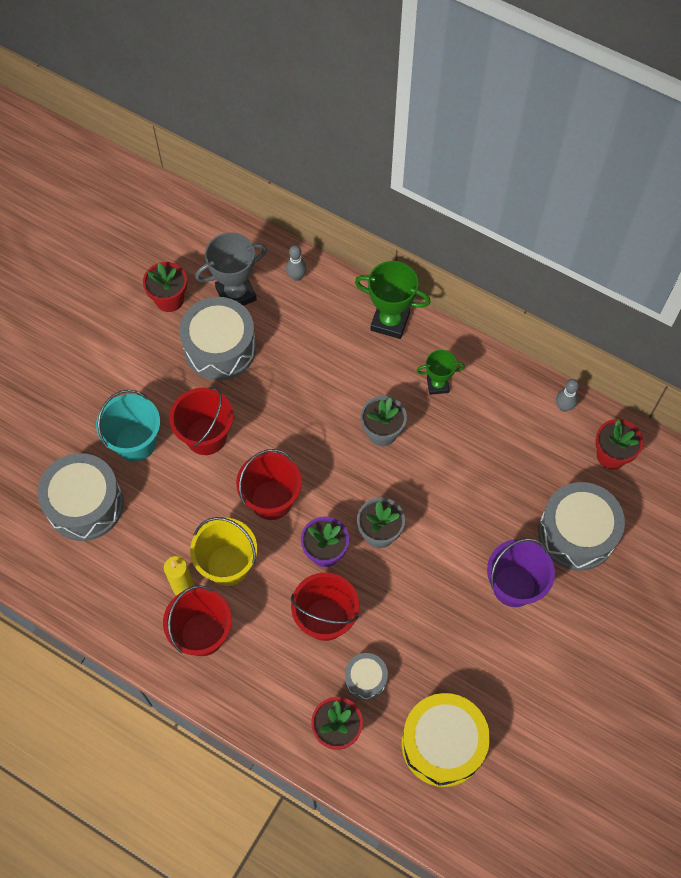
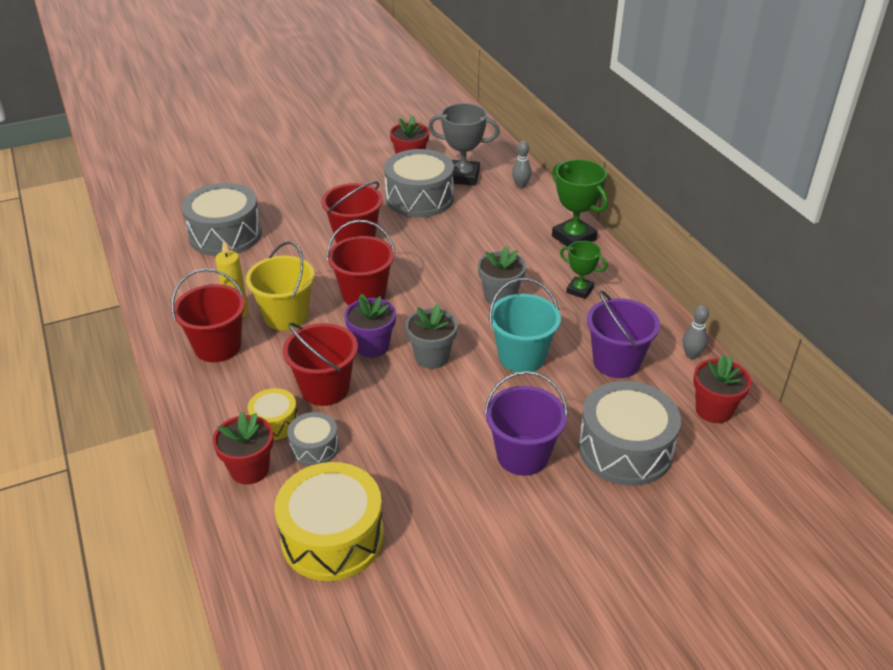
camera: 35 degrees right, 25 degrees down
(135, 442) = (300, 219): turquoise bucket -> turquoise bucket (521, 357)
(316, 677) = (274, 422): none -> yellow drum
(516, 449) = (616, 362): none -> purple bucket

